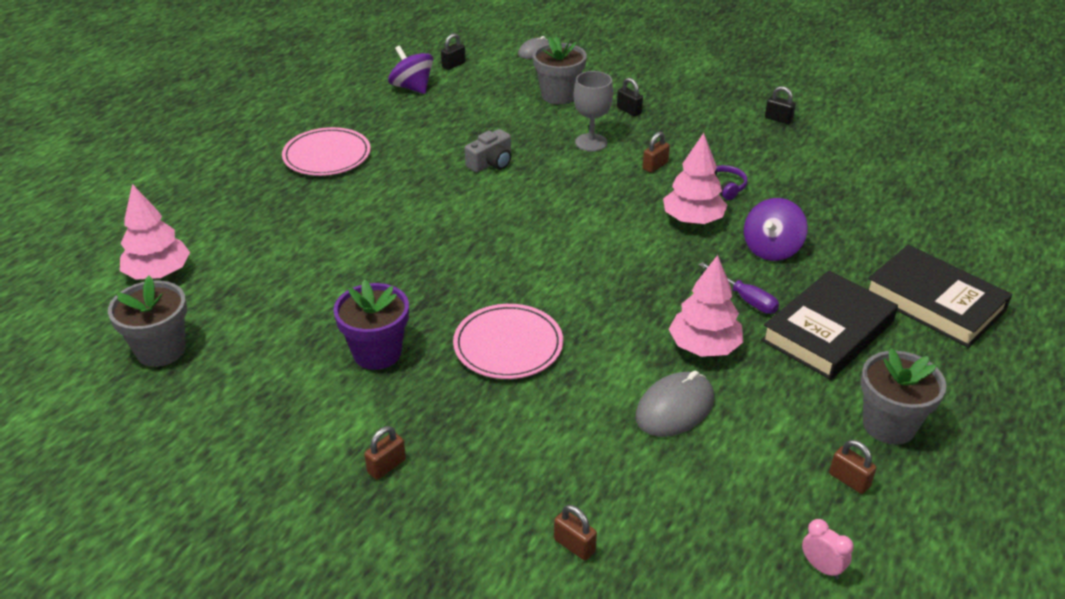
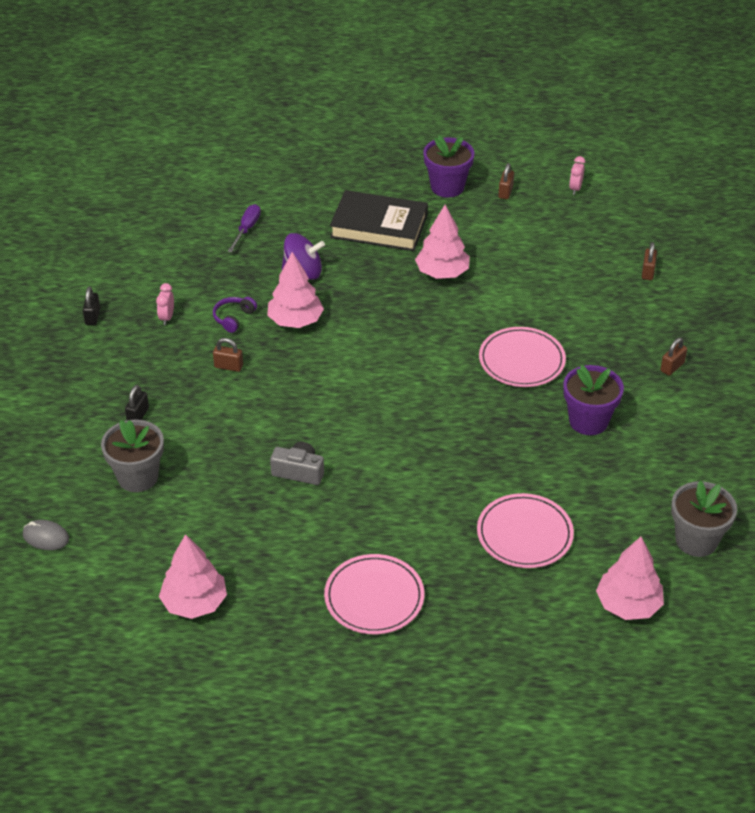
camera: 120 degrees left, 5 degrees up
(294, 250) = (524, 534): none -> pink plate
(386, 466) = (672, 367): brown padlock -> brown padlock turned 60 degrees counterclockwise
(412, 87) = (194, 603): purple spinning top -> pink tree
(453, 65) = (120, 593): black padlock -> none
(591, 142) = (216, 419): grey goblet -> none
(675, 408) = (510, 268): grey mouse -> none
(745, 299) = (374, 269): purple screwdriver -> purple screwdriver (247, 229)
(750, 153) = (167, 318): none -> pink clock
(889, 425) = (447, 187): grey flower pot -> purple flower pot
(934, 302) = (308, 190): black book -> none

